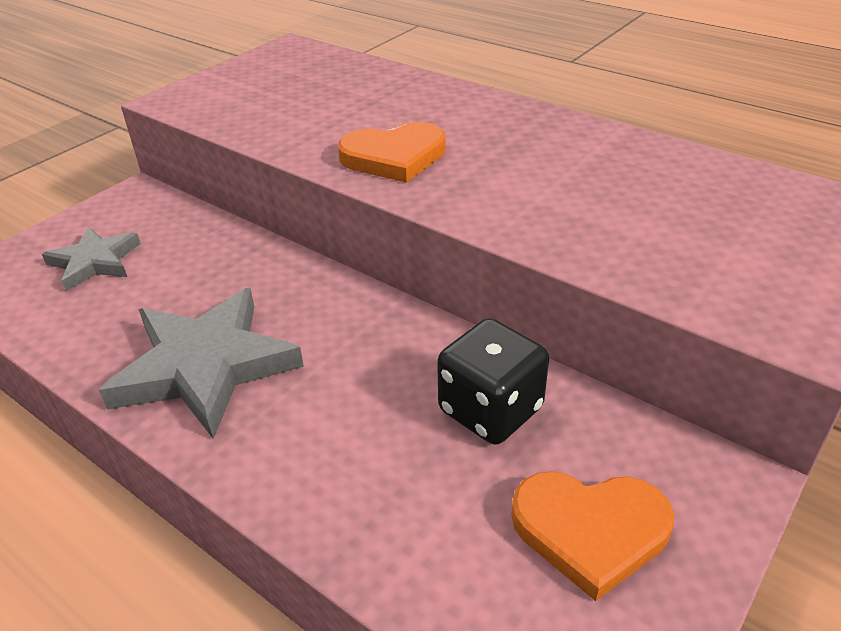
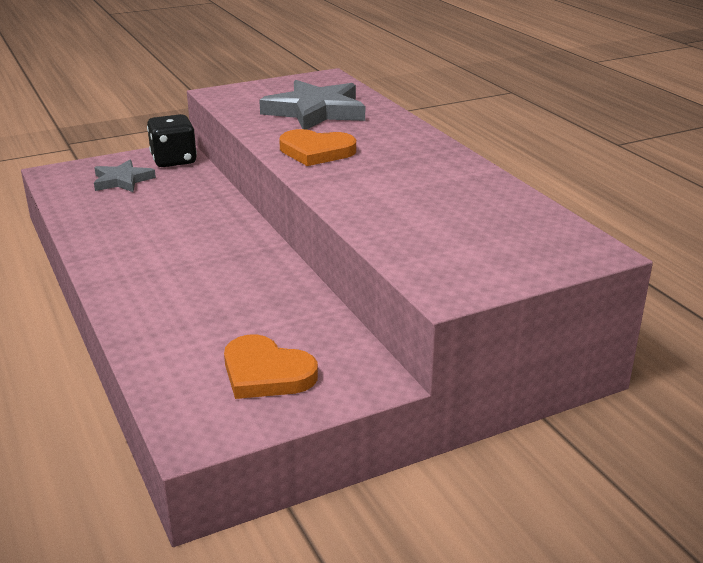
camera: 25 degrees right, 10 degrees down
(206, 366) = (136, 245): grey star -> grey star (316, 111)
(490, 410) = (272, 308): black dice -> black dice (174, 160)

